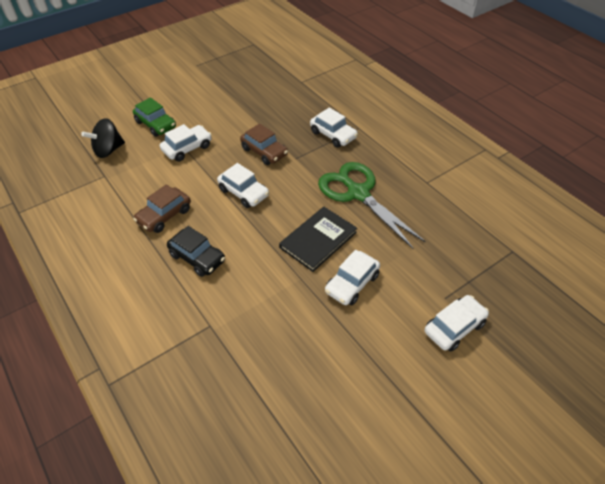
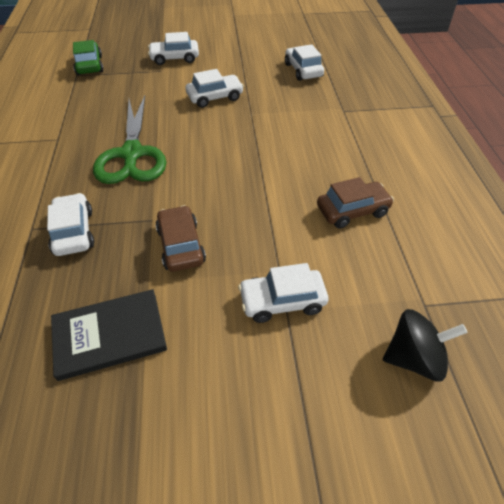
camera: 150 degrees left, 0 degrees up
(156, 124) = (314, 385): green car -> green car (89, 65)
(197, 258) = (333, 157): black car -> none
(243, 192) = (247, 201): white car -> white car (303, 70)
(318, 240) = (211, 132): black book -> black book (109, 335)

